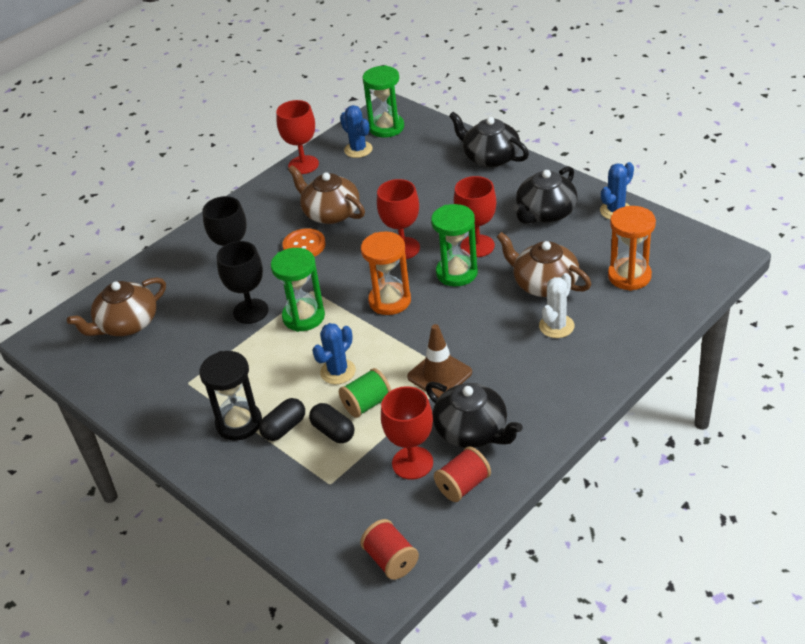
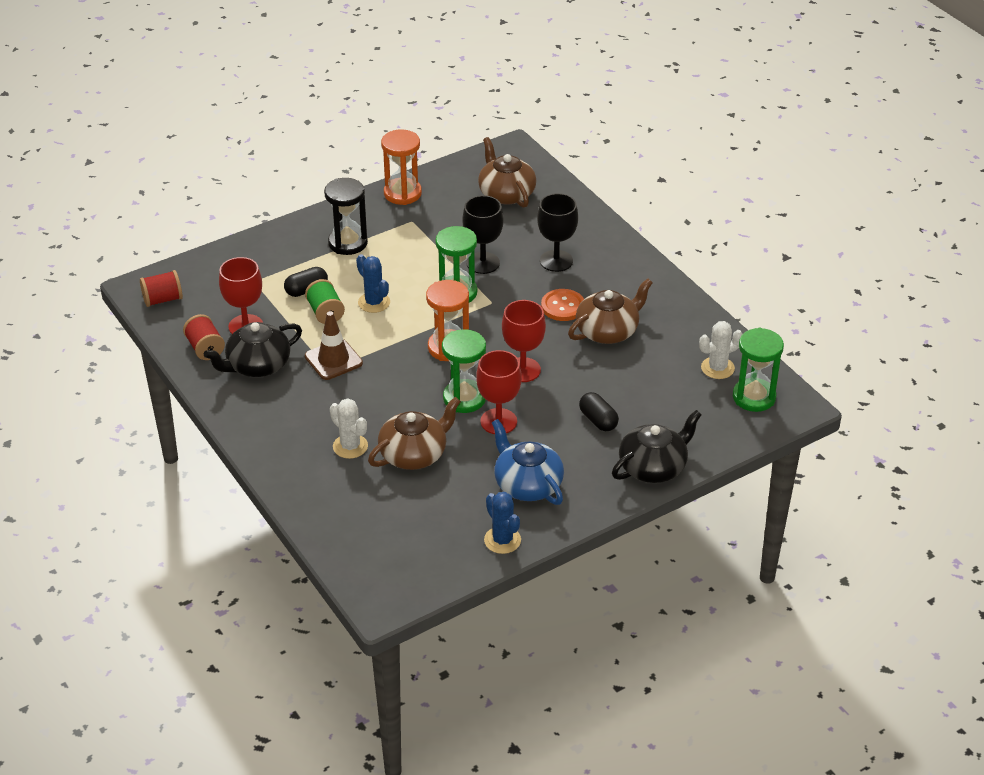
camera: 100 degrees right, 0 degrees up
(284, 428) = (327, 265): black capsule -> black capsule (598, 420)
(303, 165) = (706, 324): red goblet -> none
(358, 150) = (717, 368): blue cactus -> white cactus
(545, 213) = (527, 484): black teapot -> blue teapot
(629, 276) = (391, 517): orange hourglass -> orange hourglass (402, 193)

